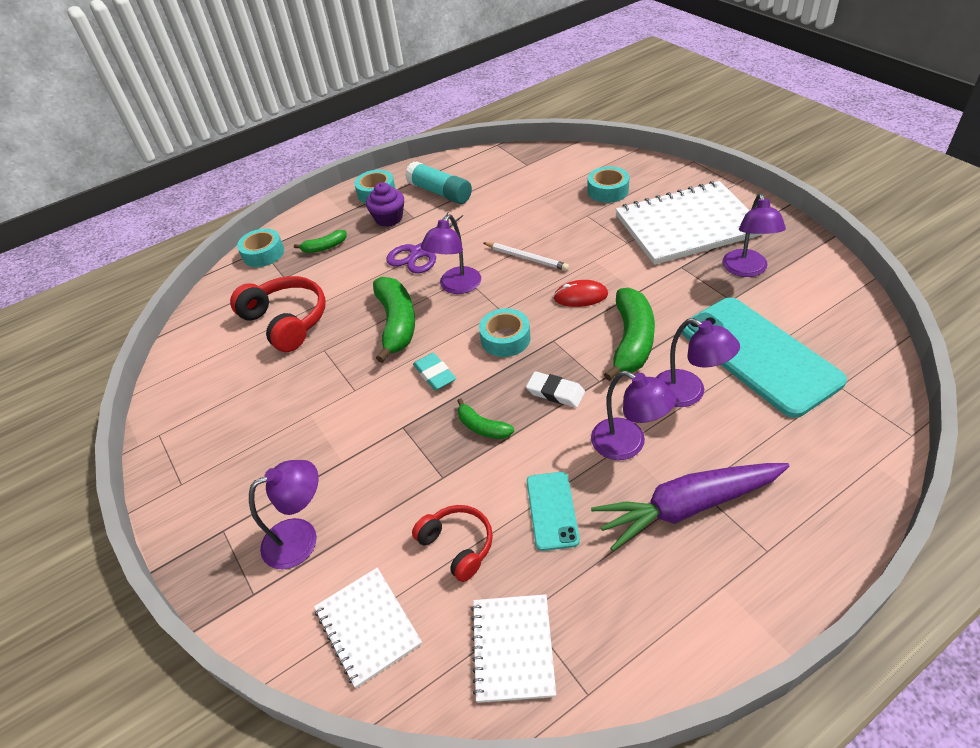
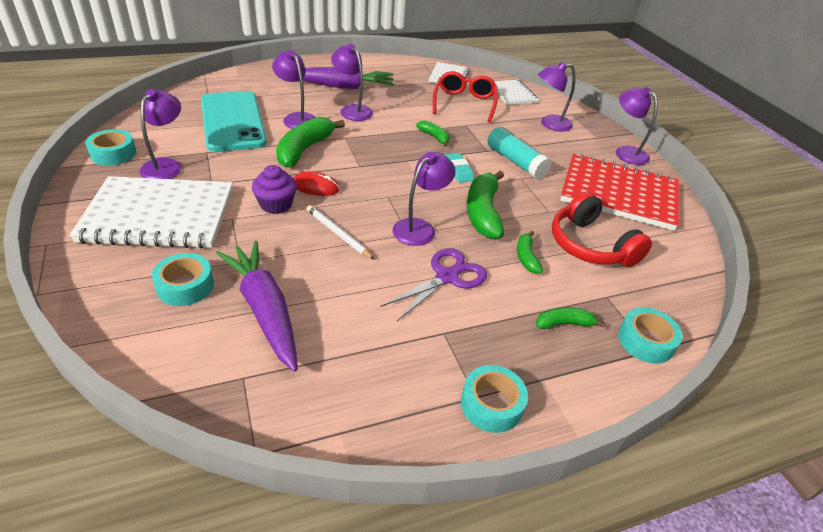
camera: 175 degrees left, 5 degrees down
(188, 503) = (625, 152): none -> purple lamp
(231, 406) = (619, 194): none -> red notebook
(351, 289) = (526, 257): none -> green banana
(389, 218) = (477, 342): purple cupcake -> purple cupcake (276, 205)
(440, 192) = (395, 366): turquoise glue stick -> turquoise glue stick (515, 162)
(458, 545) = (464, 103): red headphones -> red glasses
(505, 339) = (395, 176): turquoise tape -> turquoise tape (113, 154)
(542, 194) = (264, 309): none -> purple carrot
(552, 510) = (410, 101): turquoise phone -> none
(555, 392) = (378, 139): white eraser -> none

